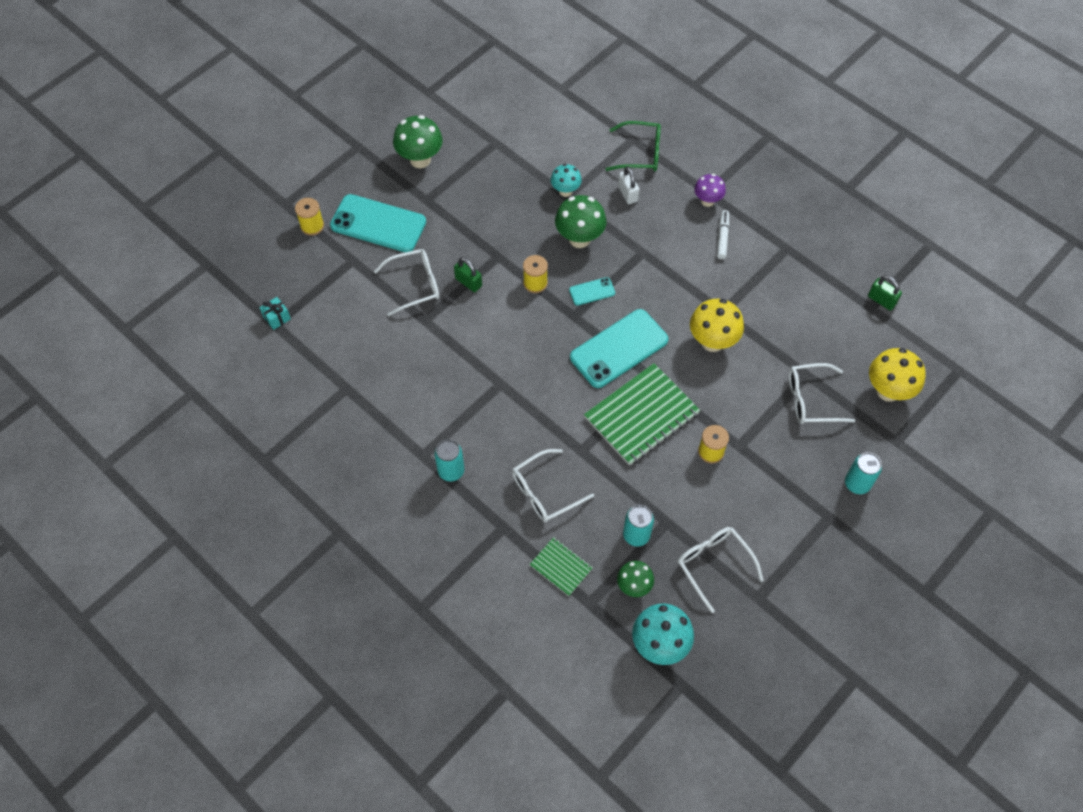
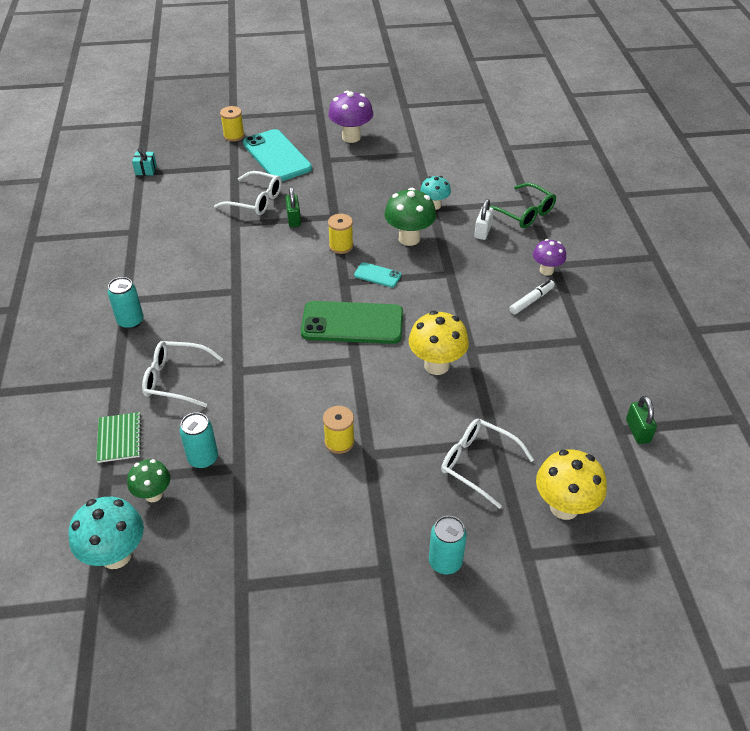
camera: 40 degrees right, 15 degrees down
(420, 160) = (351, 137): green mushroom -> purple mushroom
(619, 349) = (352, 323): turquoise phone -> green phone
(641, 415) = (314, 378): green notebook -> none
(714, 565) = (236, 529): white glasses -> none

